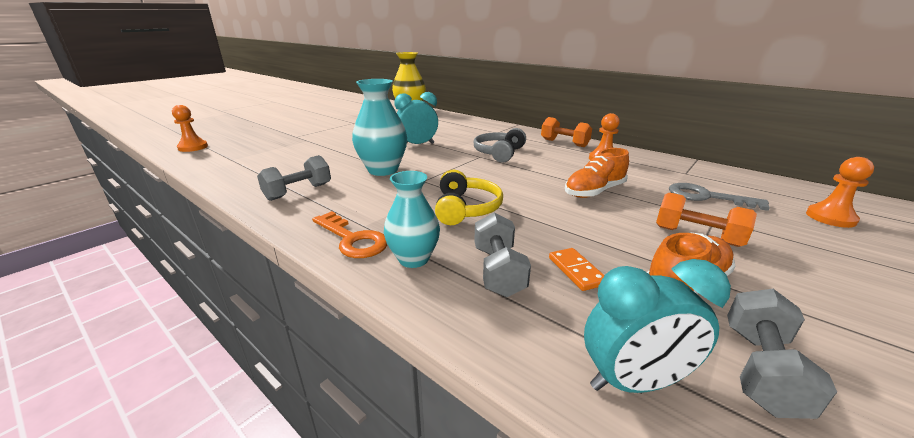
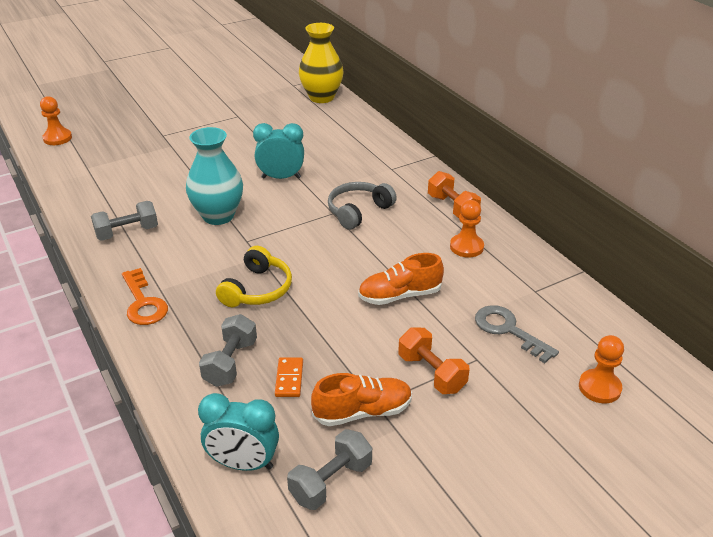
camera: 20 degrees right, 10 degrees up
(413, 259) = (177, 335): turquoise vase -> none

